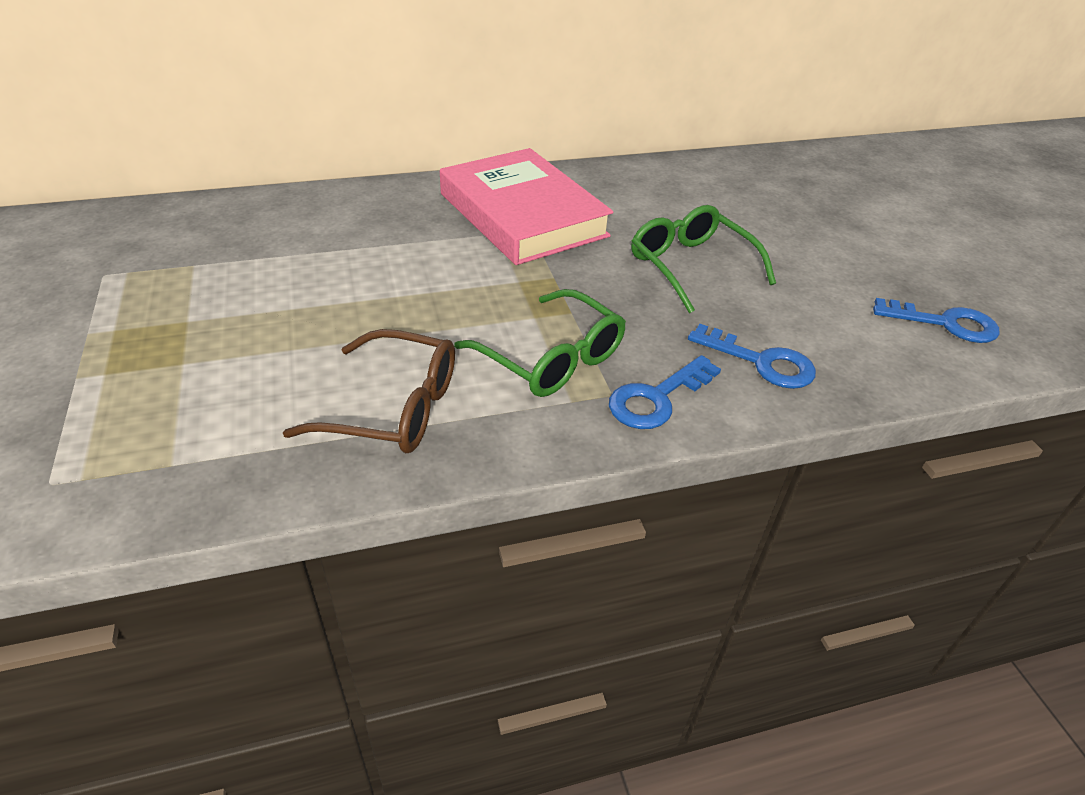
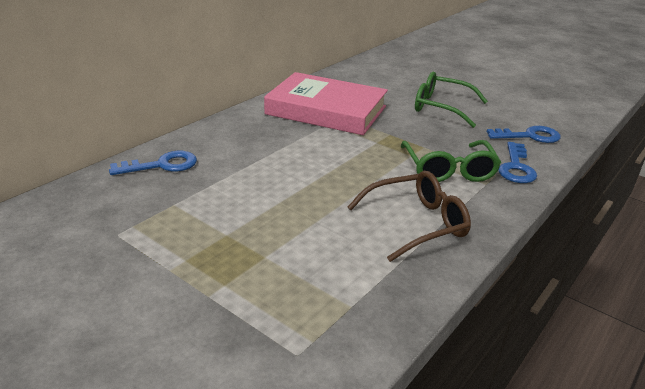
camera: 35 degrees left, 10 degrees down
(551, 358) = (448, 170): green glasses -> green glasses turned 75 degrees clockwise
(945, 323) = (565, 96): blue key -> blue key (162, 165)

